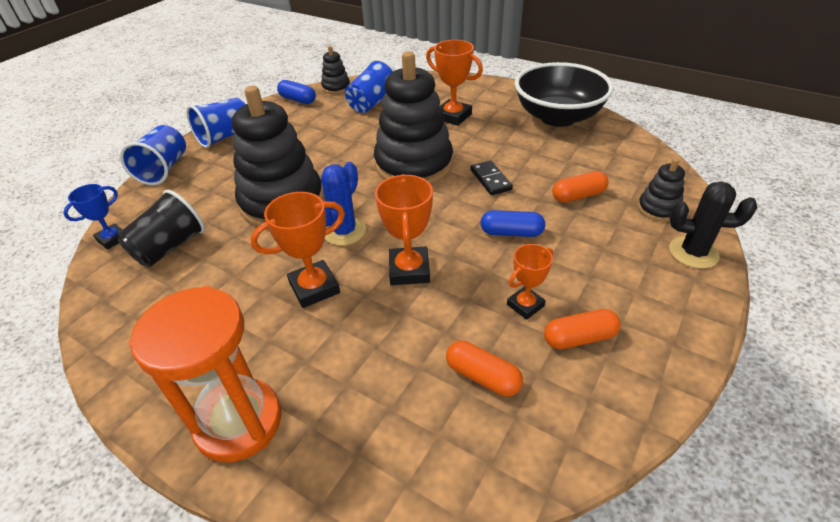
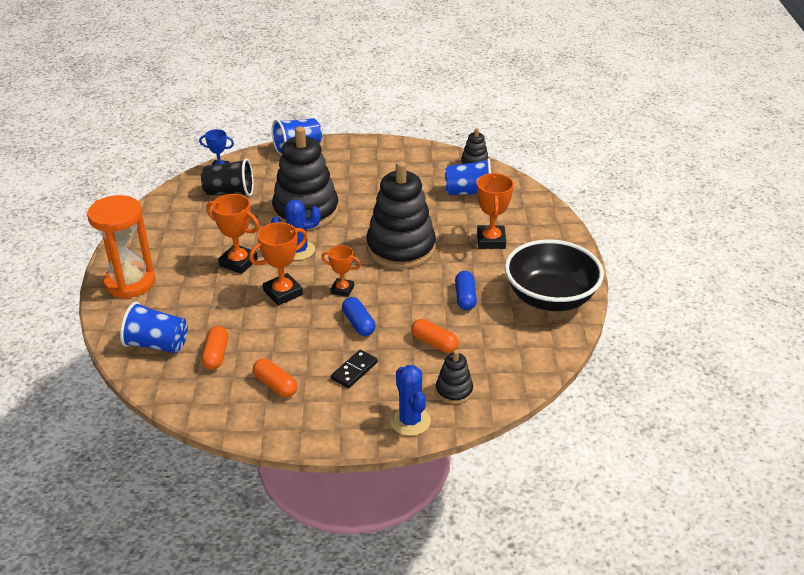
camera: 55 degrees right, 5 degrees down
(225, 137) = (356, 150): blue cup -> blue cup (157, 344)
(298, 99) = (436, 155): blue capsule -> blue capsule (465, 297)
(490, 180) = (415, 292): black domino -> black domino (354, 370)
(525, 305) = (288, 353): orange trophy -> orange trophy (342, 290)
(693, 252) = (410, 421): black cactus -> blue cactus

